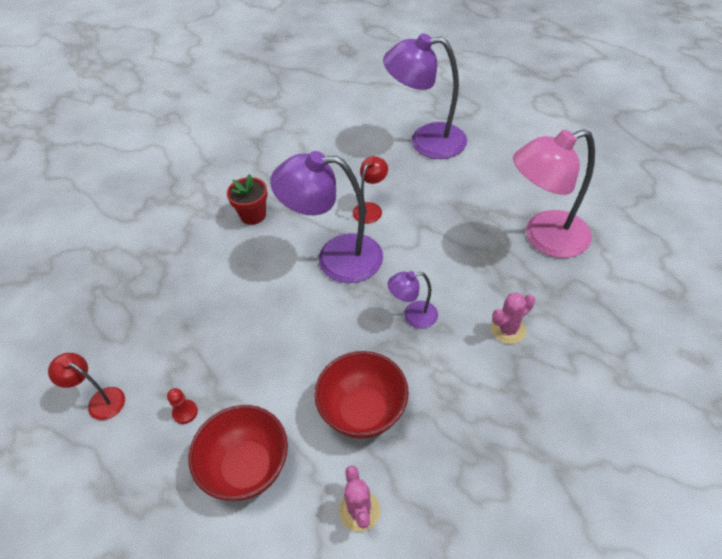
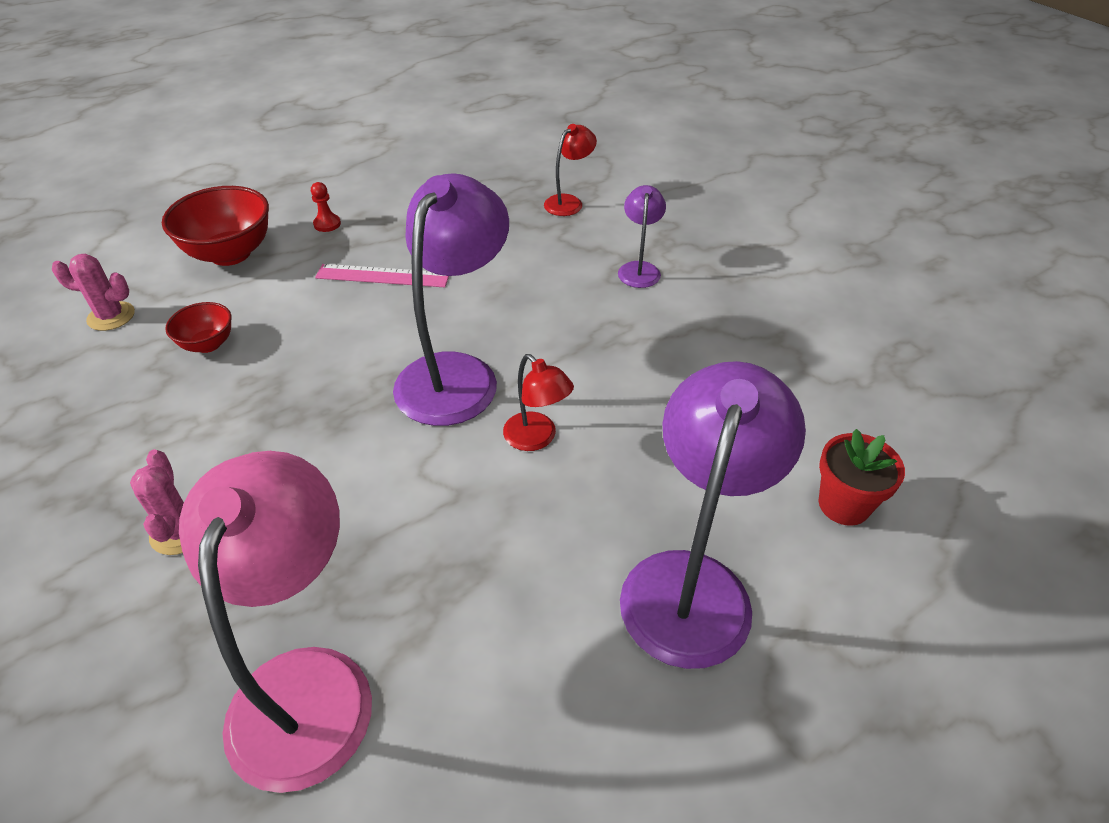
camera: 105 degrees right, 5 degrees down
(100, 400) = (386, 179): red lamp -> red lamp (569, 202)
(249, 338) = (382, 276): none -> pink ruler
(253, 215) = (592, 308): red flower pot -> red flower pot (844, 504)
(363, 411) = (208, 344): red bowl -> red bowl, size x0.55
(413, 316) = (294, 427): purple lamp -> purple lamp (639, 269)

